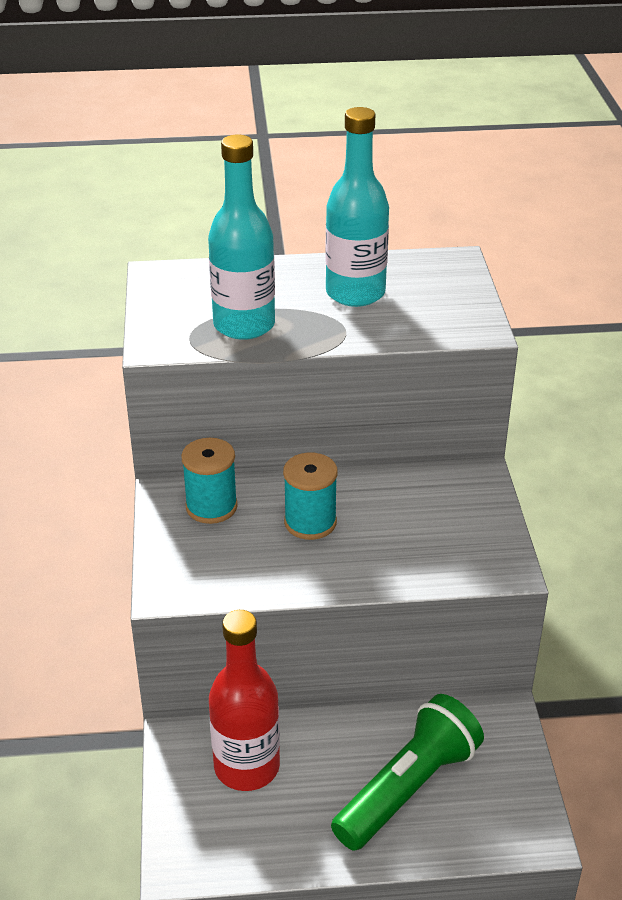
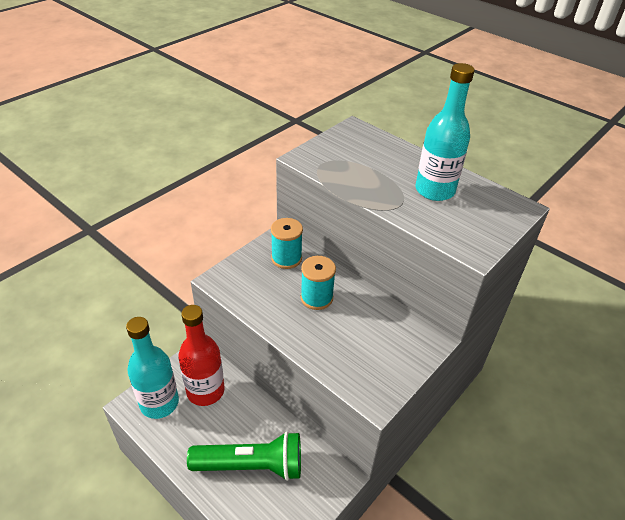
camera: 45 degrees right, 5 degrees up
(244, 325) = (355, 172): turquoise bottle -> turquoise bottle (159, 403)

